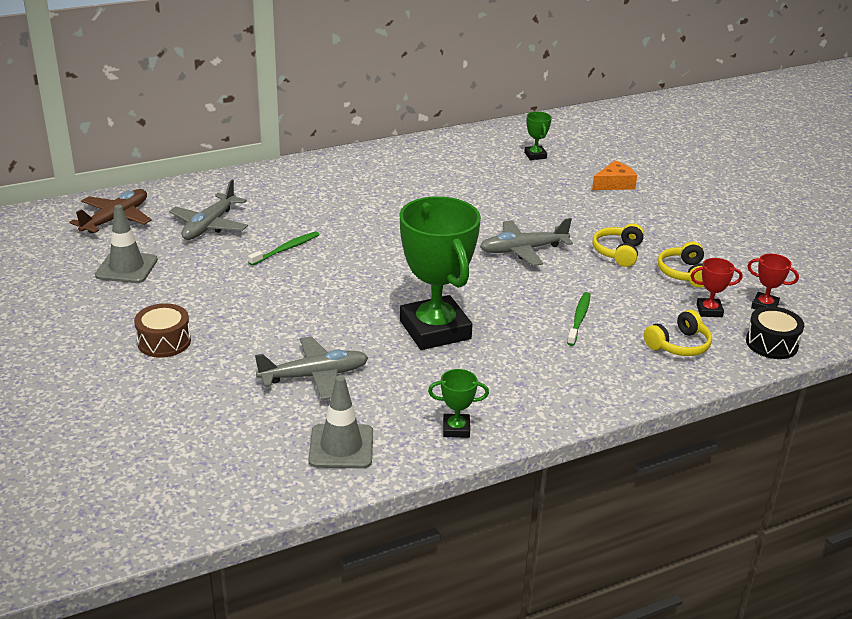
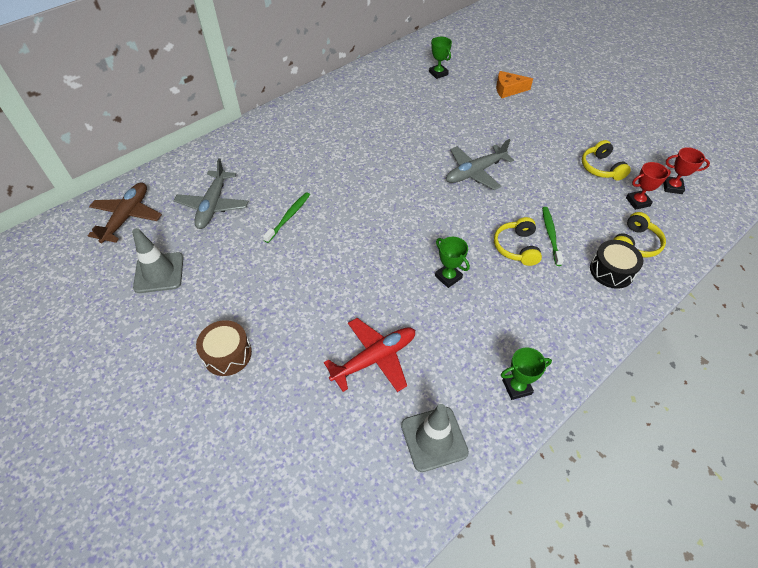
camera: 15 degrees left, 20 degrees up
(314, 376) = (374, 358): grey plane -> red plane
(435, 330) = (448, 277): green trophy -> green trophy, size x0.42
(614, 184) = (508, 89): orange cheese -> orange cheese turned 135 degrees counterclockwise
(618, 252) = (545, 158): yellow headphones -> yellow headphones (516, 247)
(771, 344) = (697, 224): black drum -> black drum (611, 271)

